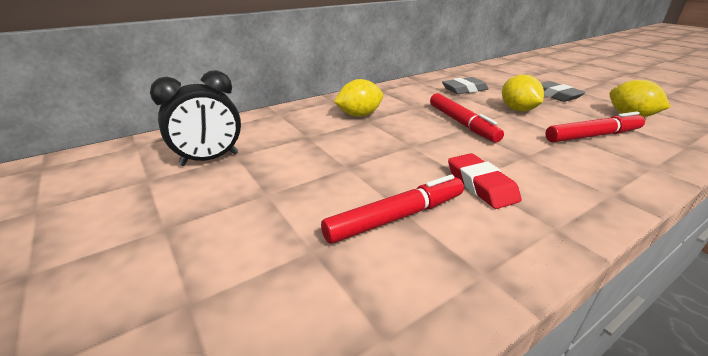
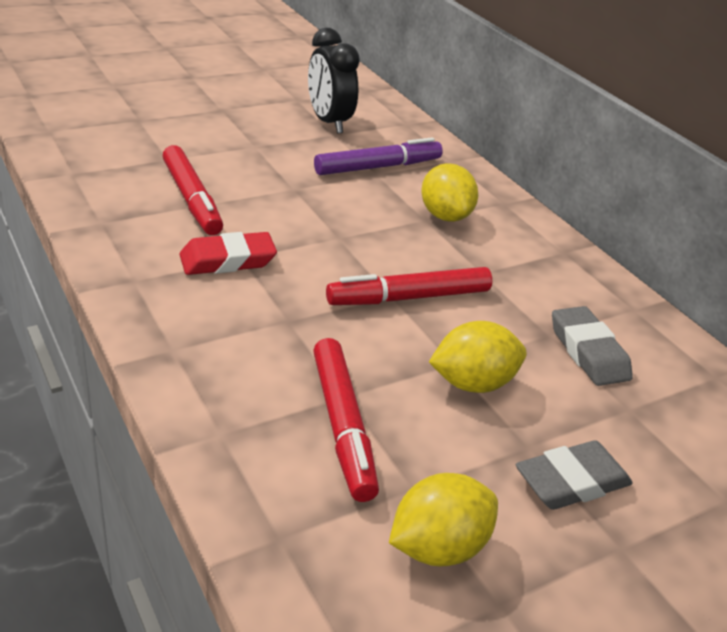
camera: 90 degrees right, 5 degrees up
(297, 136) = (378, 167): none -> purple marker

